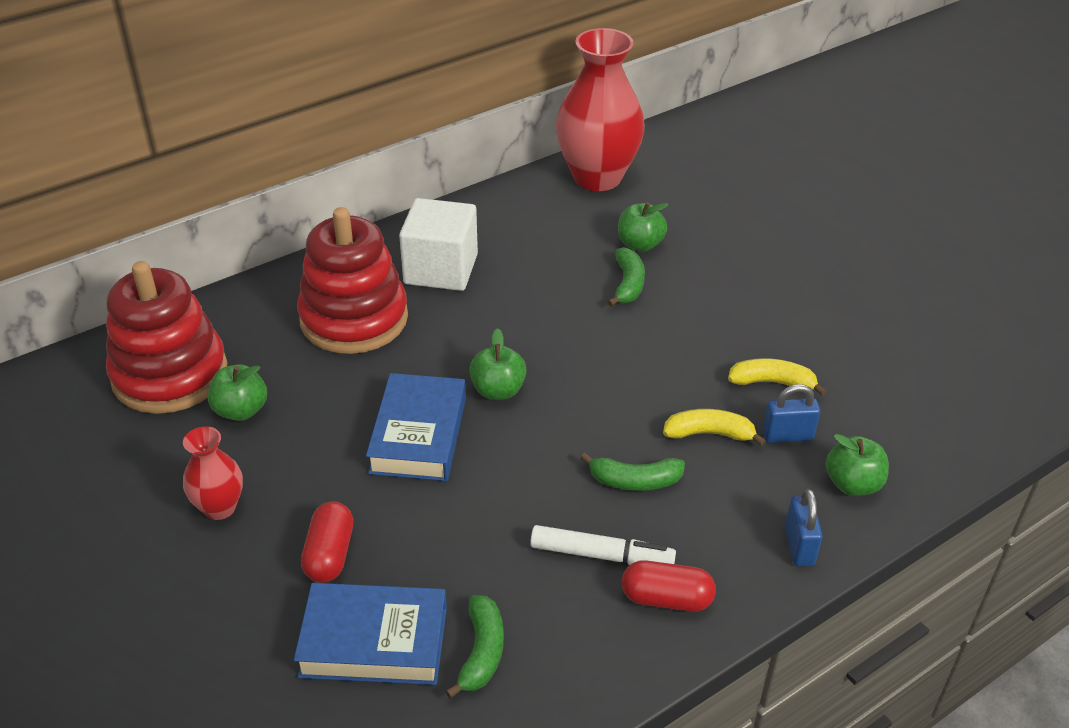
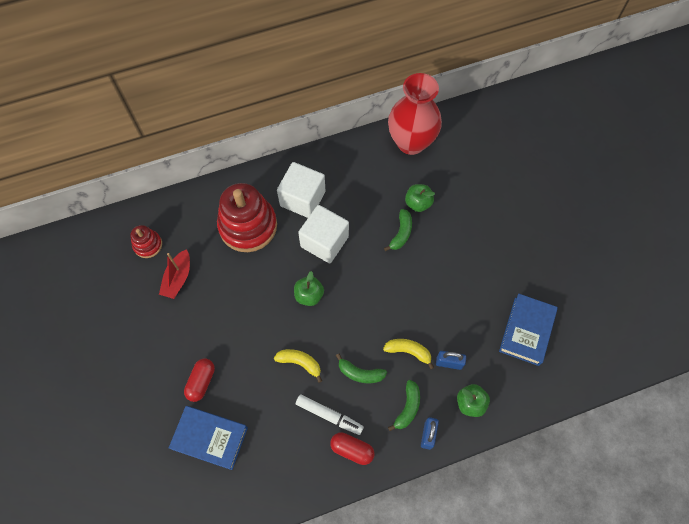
camera: 15 degrees right, 25 degrees up
(170, 374) = (148, 245): red stacking toy -> red stacking toy, size x0.49
(220, 507) = (156, 340): red vase -> none
(241, 410) = (178, 278): green apple -> red boat
(419, 435) = (261, 316): blue book -> blue book (526, 331)
(481, 652) = (257, 457): green banana -> green banana (407, 407)
(499, 316) = (324, 241): none -> white cube
(772, 382) = (454, 324): yellow banana -> yellow banana (300, 363)

